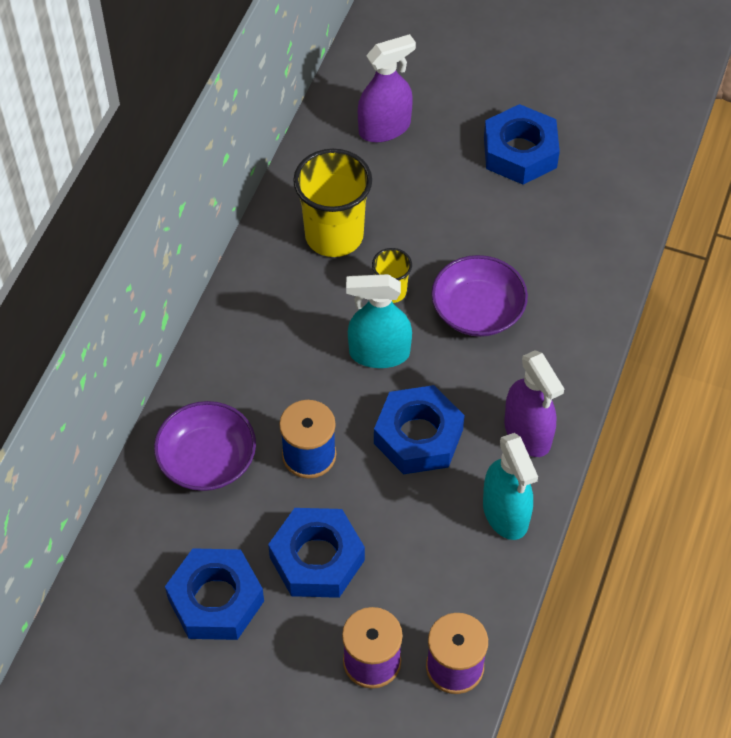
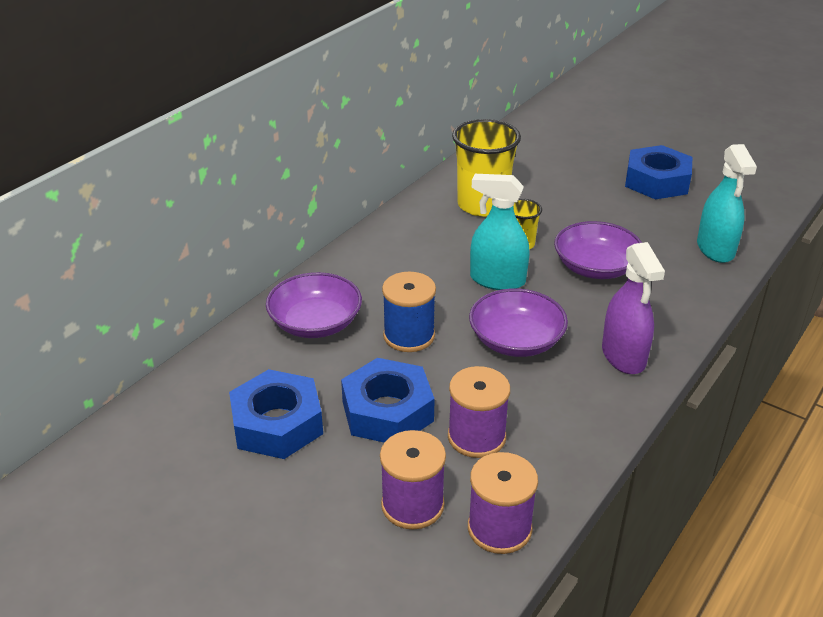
camera: 15 degrees right, 20 degrees down
(385, 128) = (545, 154): purple spray bottle -> none
(409, 569) = (476, 437): none -> purple spool
(418, 436) = (516, 340): blue nut -> purple bowl
(505, 513) = (587, 412): turquoise spray bottle -> turquoise spray bottle (715, 249)

